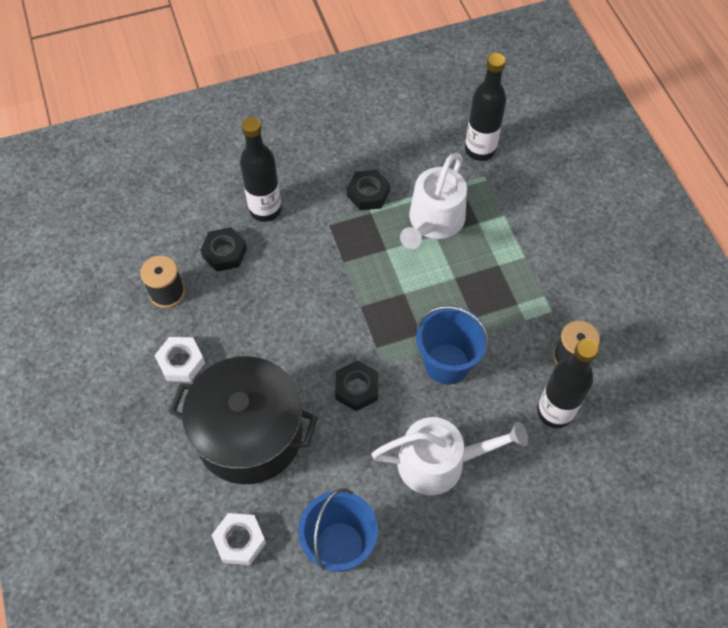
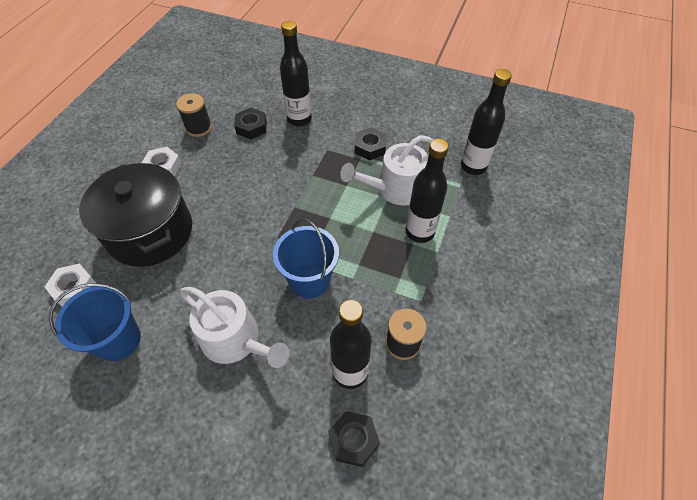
camera: 40 degrees right, 5 degrees down
(357, 388) = (238, 252): black nut -> black nut (353, 440)
(494, 249) = (419, 232): none -> black bottle

